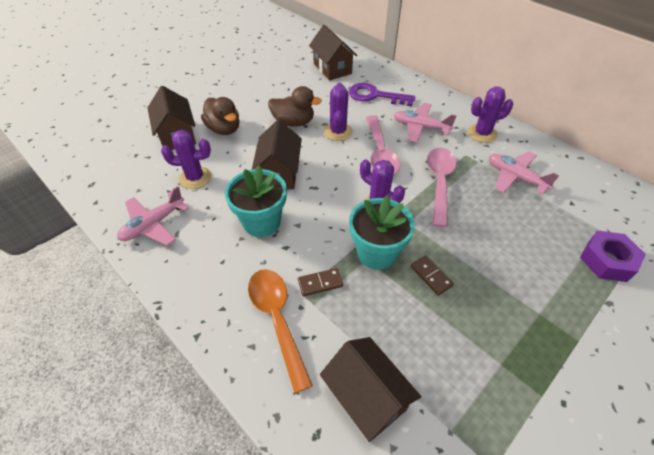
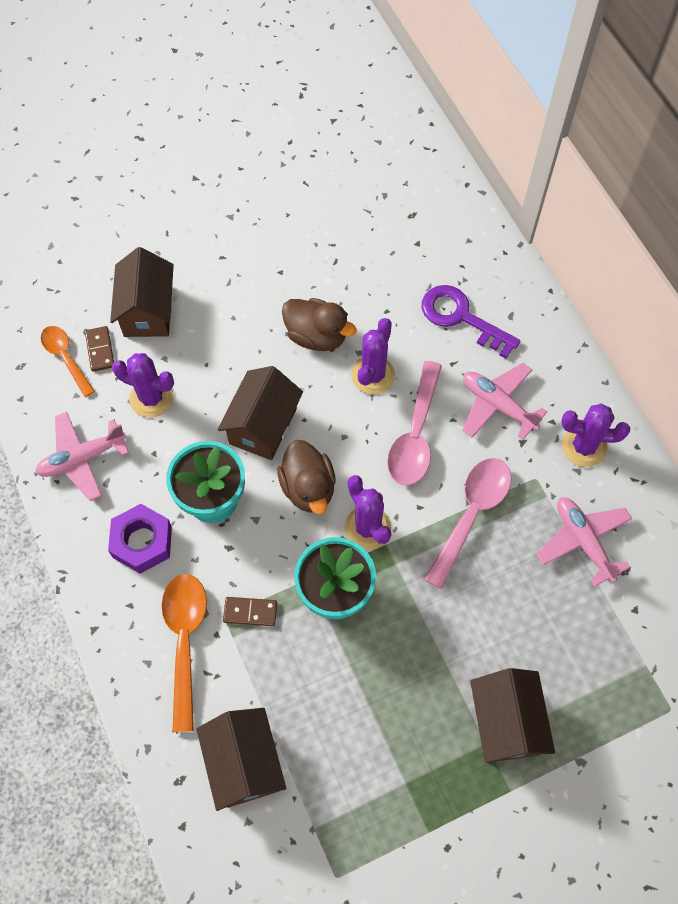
camera: 20 degrees right, 15 degrees up
(125, 172) = (66, 358): none -> orange spoon
(224, 129) = (215, 318): brown duck -> brown duck (308, 488)
(332, 69) = (421, 235): brown house -> brown house (505, 723)
(431, 276) = (385, 650): brown domino -> brown domino (100, 350)
(607, 261) = (619, 708): purple nut -> purple nut (142, 542)

